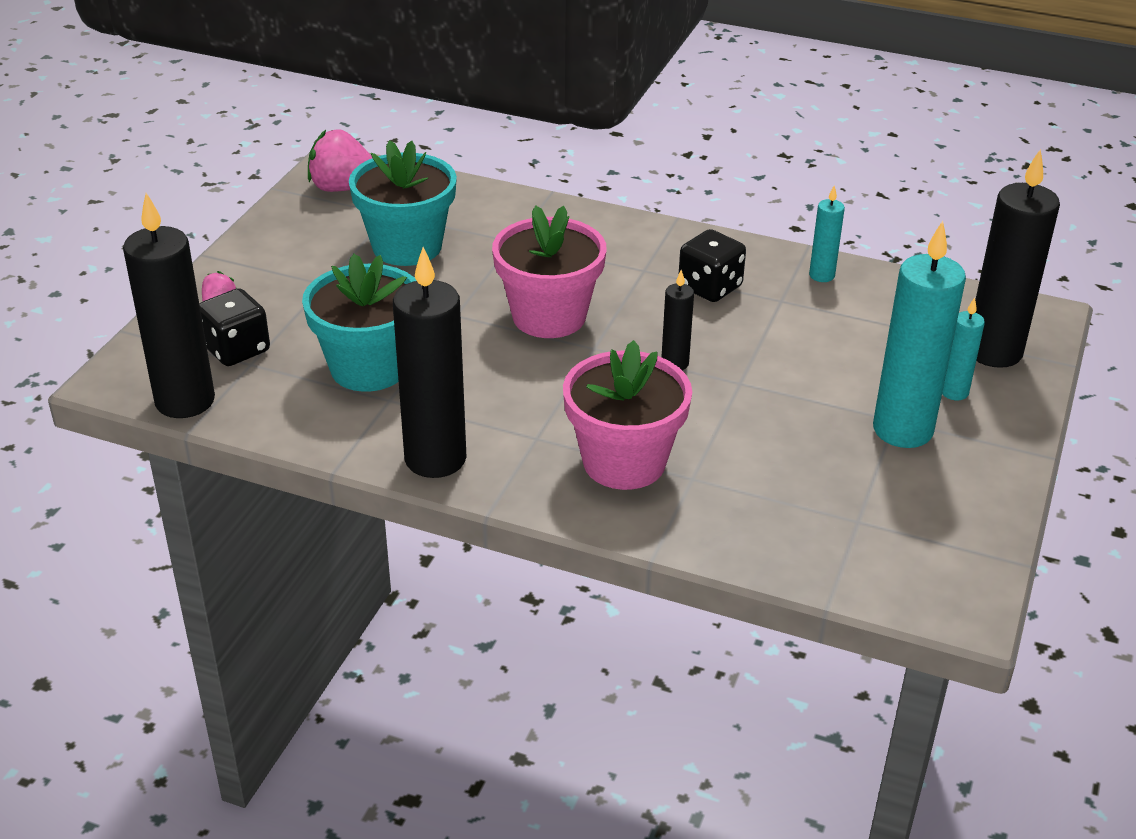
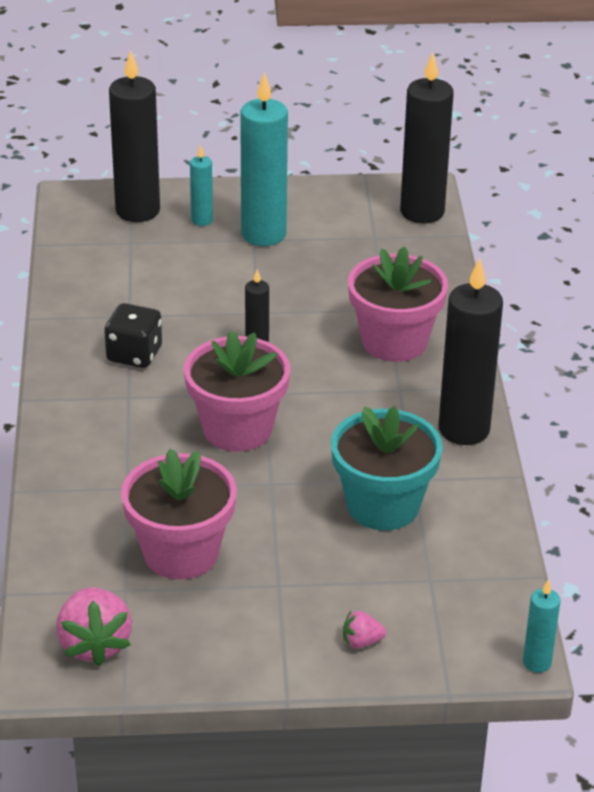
camera: 115 degrees left, 0 degrees up
(185, 401) = (509, 596): black candle -> black candle (422, 212)
(237, 349) = (418, 597): black dice -> none
(407, 247) = (181, 553): turquoise flower pot -> pink flower pot
(821, 275) = (78, 302): turquoise candle -> turquoise candle (537, 662)

